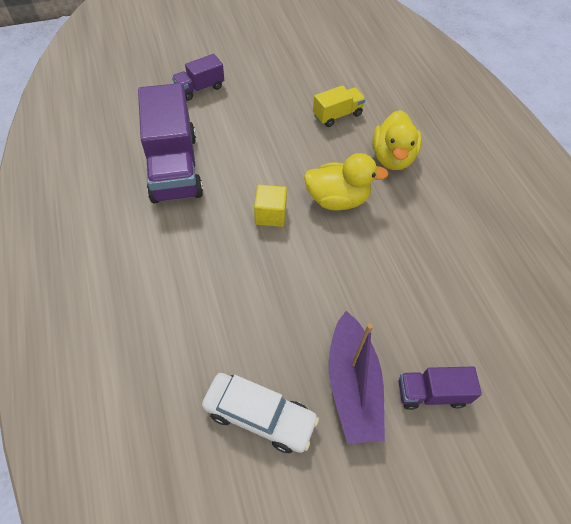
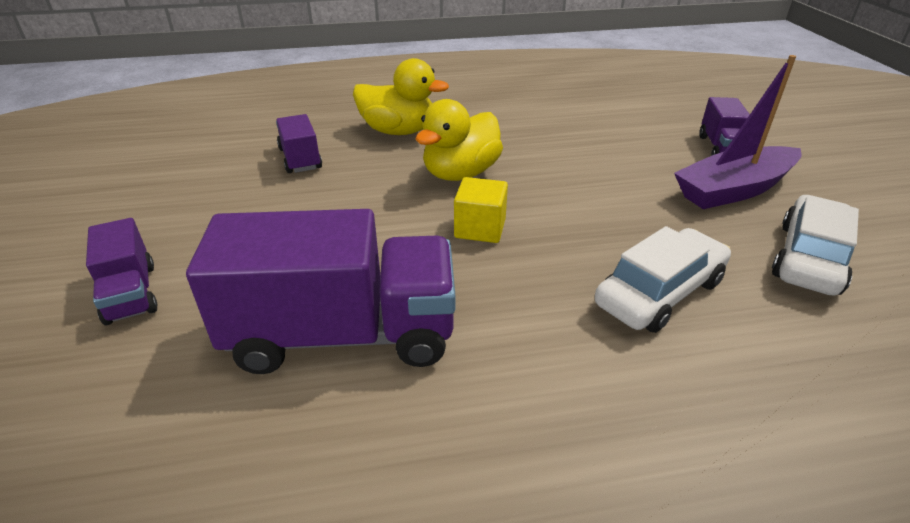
camera: 80 degrees left, 20 degrees down
(213, 308) = (660, 293): none -> white car
(337, 115) = (300, 159): yellow truck -> purple truck
(337, 199) = (460, 174): yellow duck -> yellow duck turned 150 degrees counterclockwise
(352, 385) = (734, 190): purple boat -> purple boat turned 150 degrees clockwise

